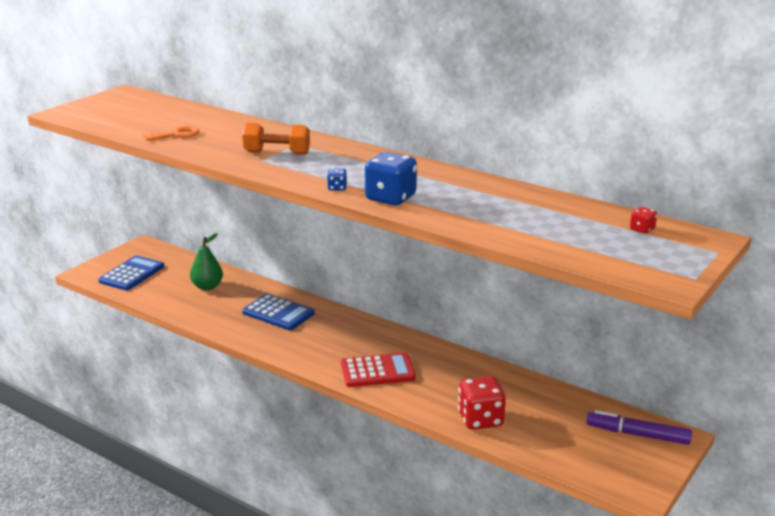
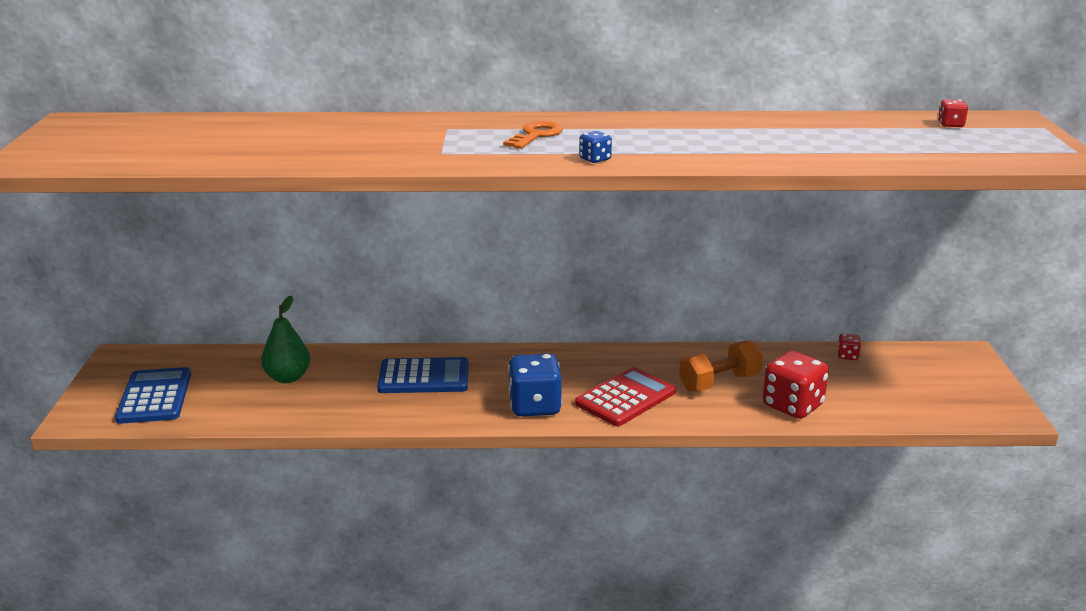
camera: 35 degrees left, 0 degrees up
(176, 135) = (265, 151): orange key -> orange key (536, 135)
(277, 153) = (444, 142): orange dumbbell -> orange dumbbell (719, 382)
(390, 198) = (674, 155): blue dice -> blue dice (535, 406)
(575, 402) = (847, 356): none -> red dice
(638, 435) = (936, 364): purple marker -> none

